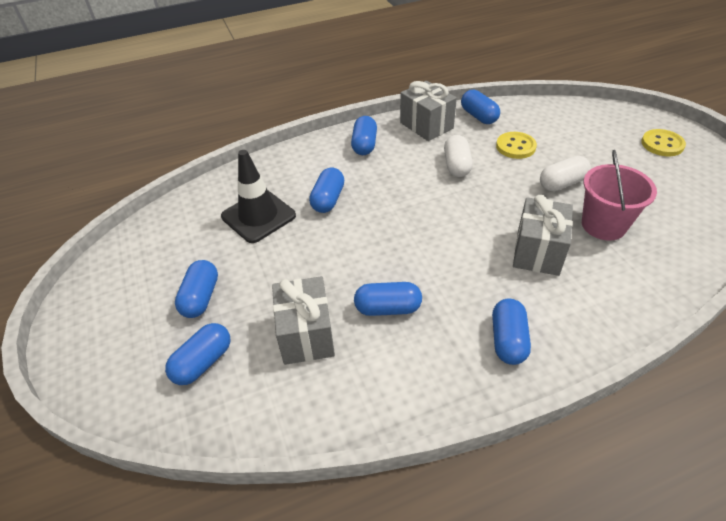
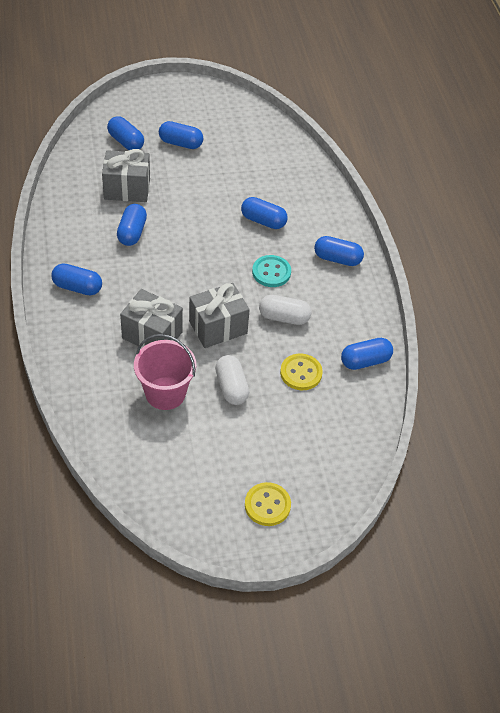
camera: 95 degrees right, 5 degrees up
(258, 216) = (256, 178): black traffic cone -> none
(401, 182) = (271, 272): none -> turquoise button
(426, 125) = (359, 313): grey gift -> grey gift (218, 327)

